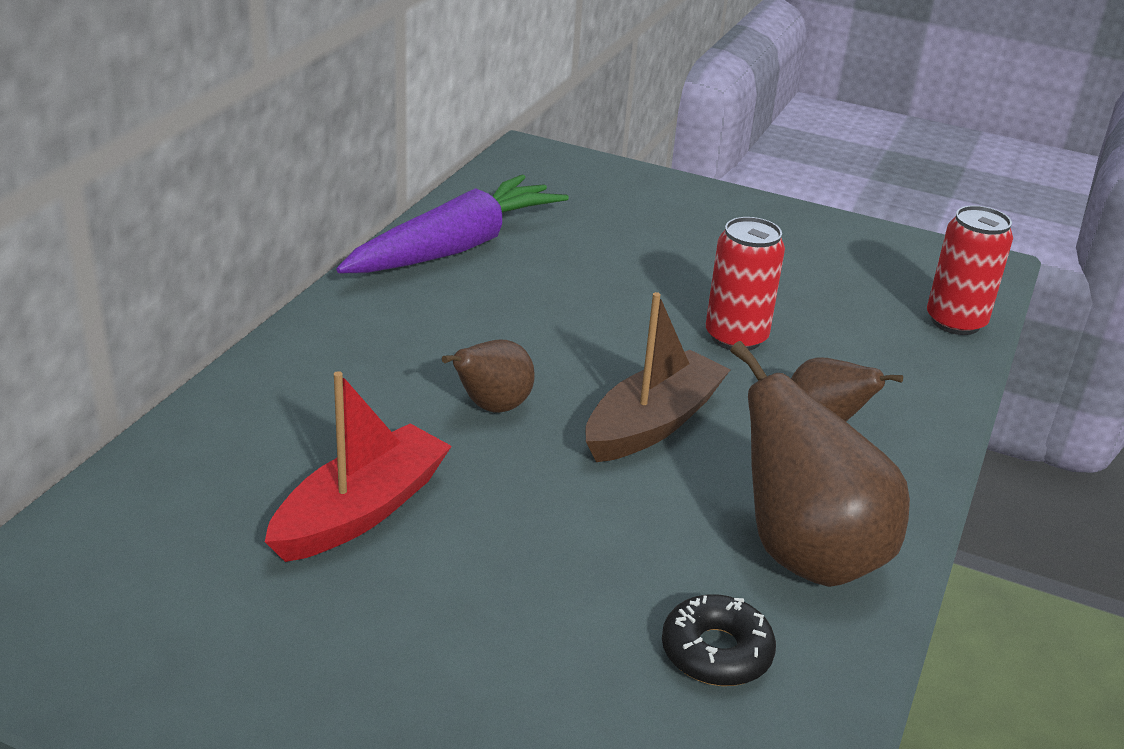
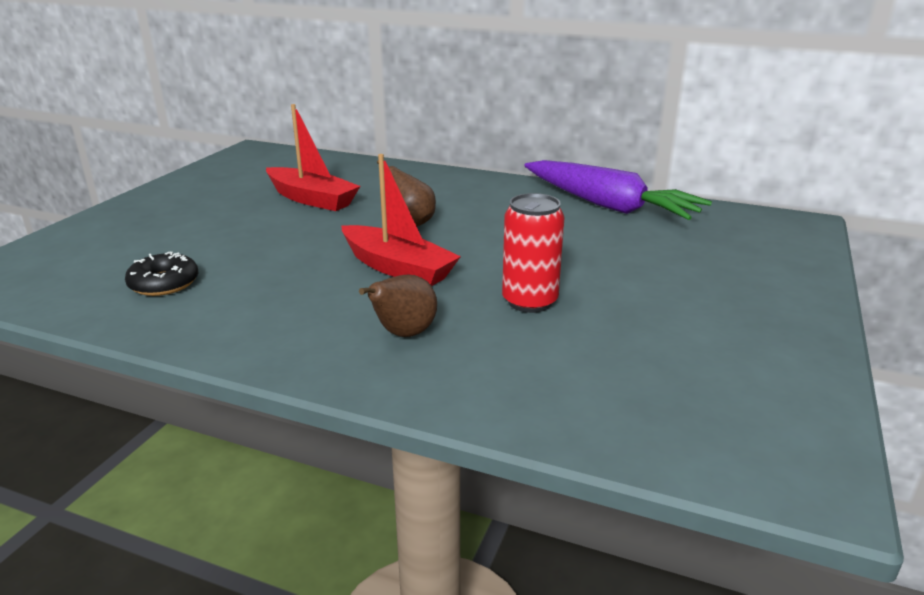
camera: 90 degrees right, 5 degrees down
(653, 423) = (398, 268): brown boat -> red boat
(806, 555) = (241, 316): brown pear -> none
(955, 322) = (626, 433): red can -> none

